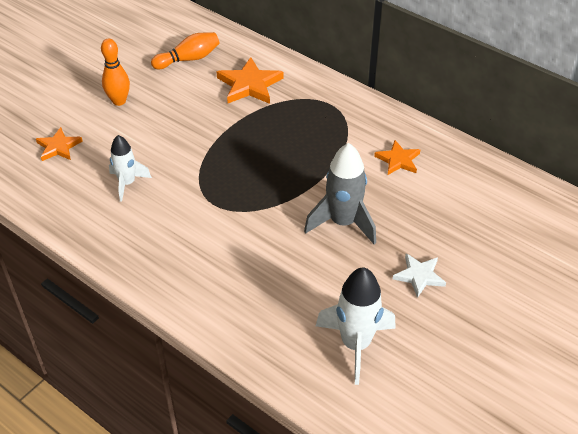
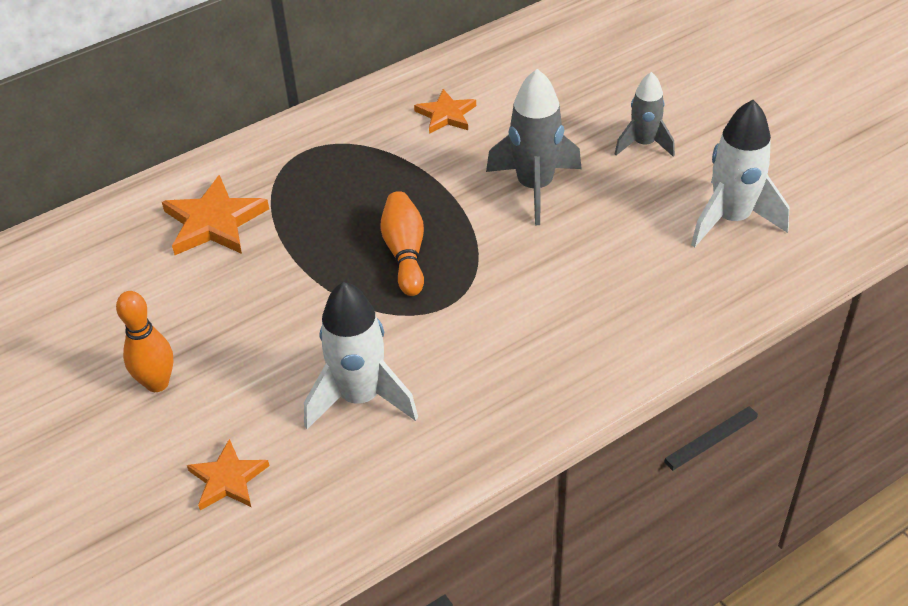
camera: 70 degrees left, 0 degrees up
(127, 183) = (360, 397): white rocket -> white rocket, size x1.58
(188, 59) = (106, 280): orange bowling pin -> orange bowling pin (405, 253)
(419, 276) = (643, 144): white star -> grey rocket

